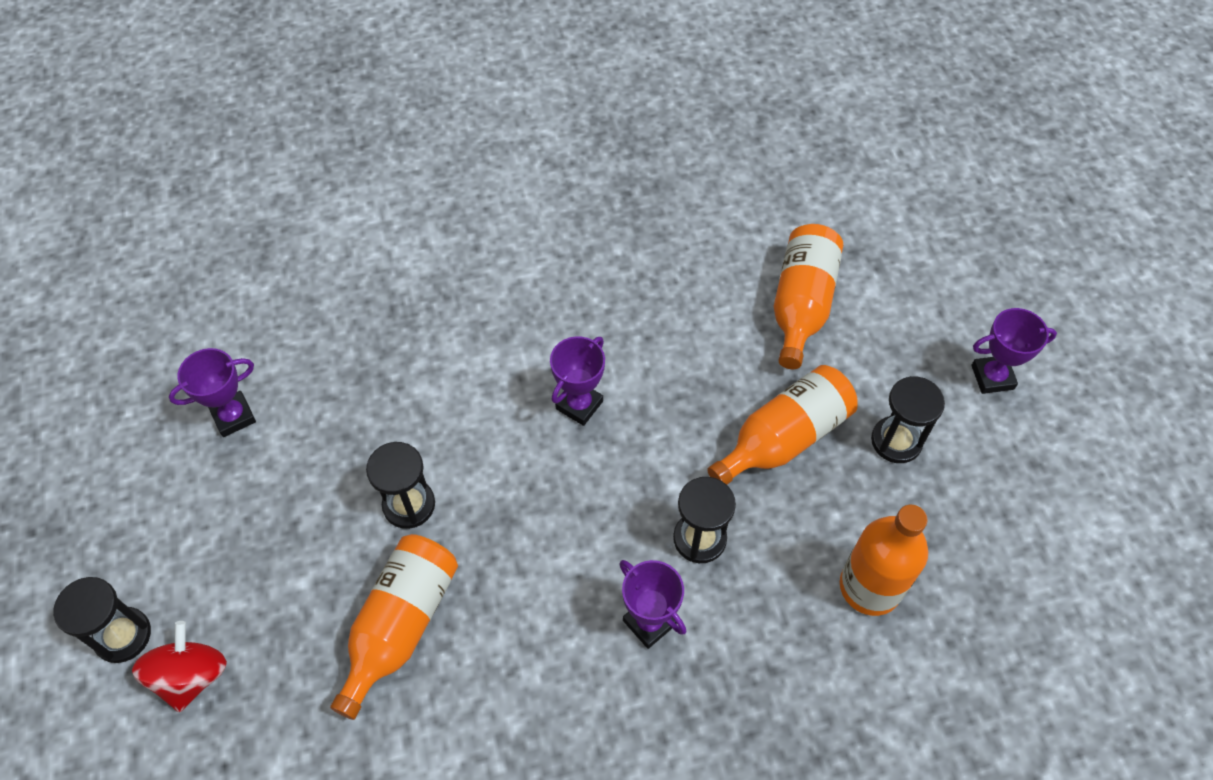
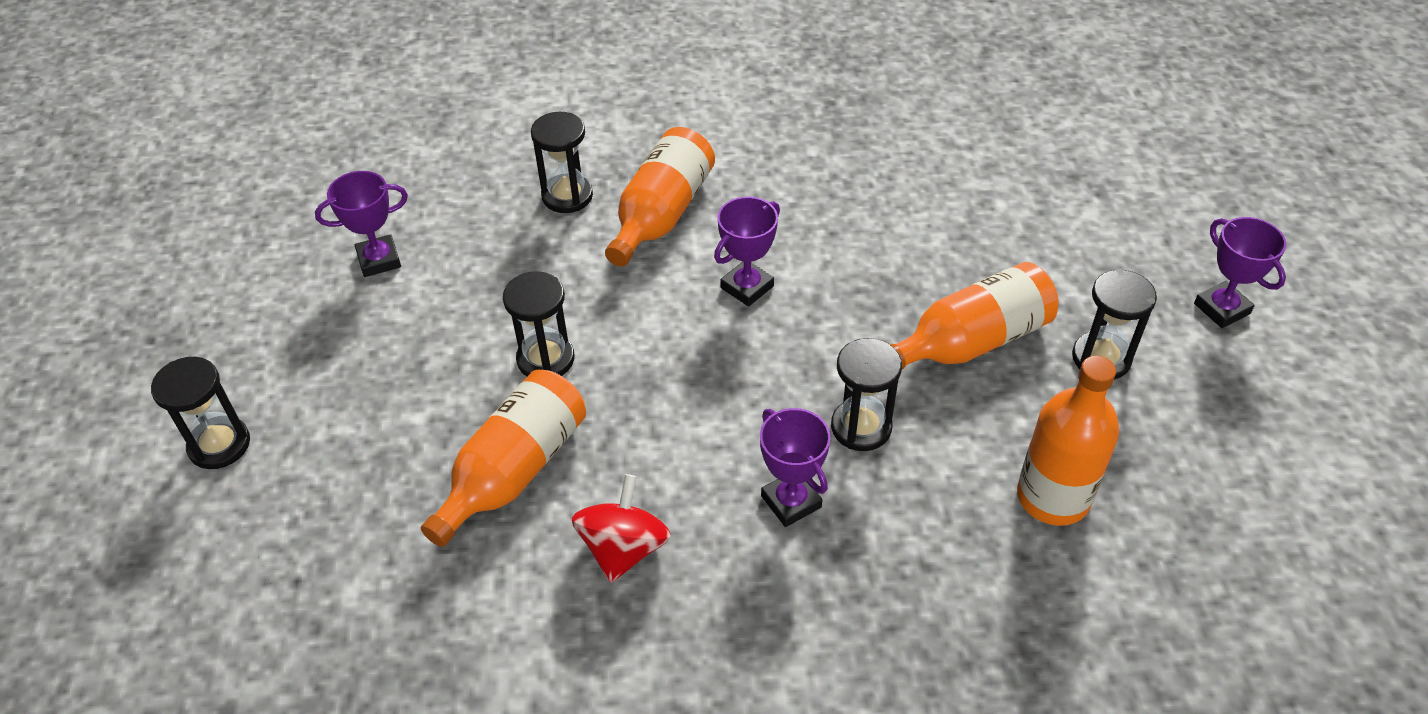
camera: 10 degrees right, 10 degrees down
(191, 676) = (281, 491): red spinning top -> red spinning top (624, 548)
(399, 324) = (567, 196): none -> black hourglass
(801, 305) = (1008, 220): orange bottle -> orange bottle (661, 214)
(992, 377) = (1221, 309): purple trophy -> purple trophy turned 60 degrees clockwise

